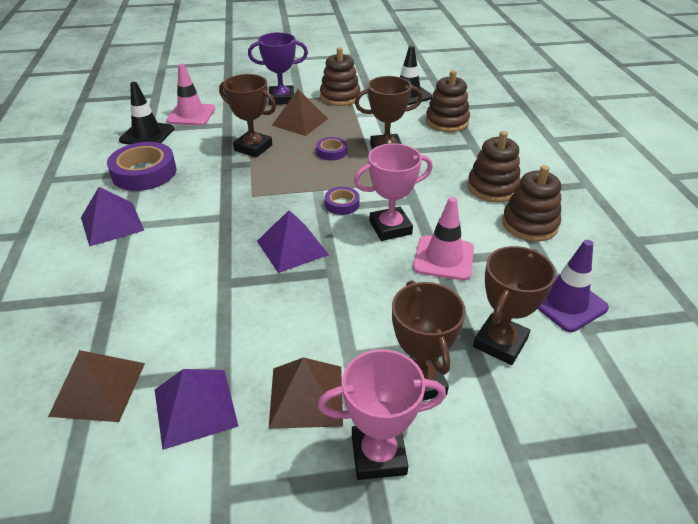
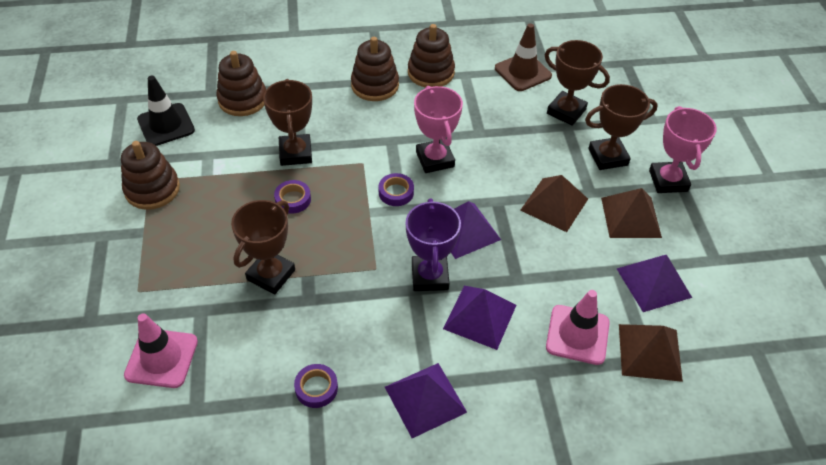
camera: 90 degrees left, 10 degrees up
(144, 172) = (316, 388): purple tape -> purple tape, size x0.51
(147, 135) = (212, 406): black traffic cone -> none
(184, 256) = (480, 316): none -> purple pyramid
(281, 99) = (139, 252): purple trophy -> purple trophy (429, 276)
(300, 122) = (213, 230): brown pyramid -> brown pyramid (554, 204)
(443, 258) = (476, 129): pink traffic cone -> pink traffic cone (577, 335)
(566, 302) = (523, 72): purple traffic cone -> brown traffic cone

